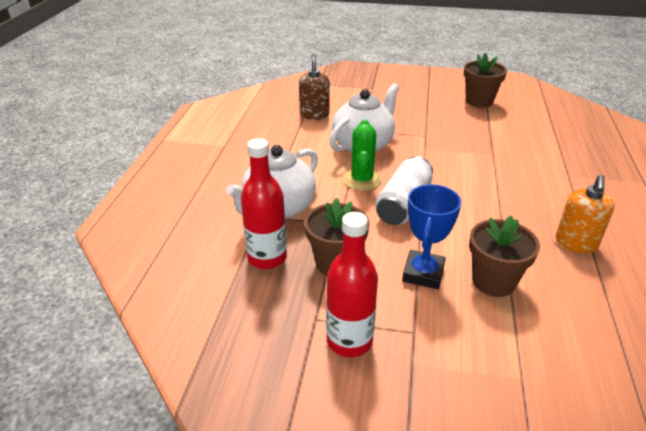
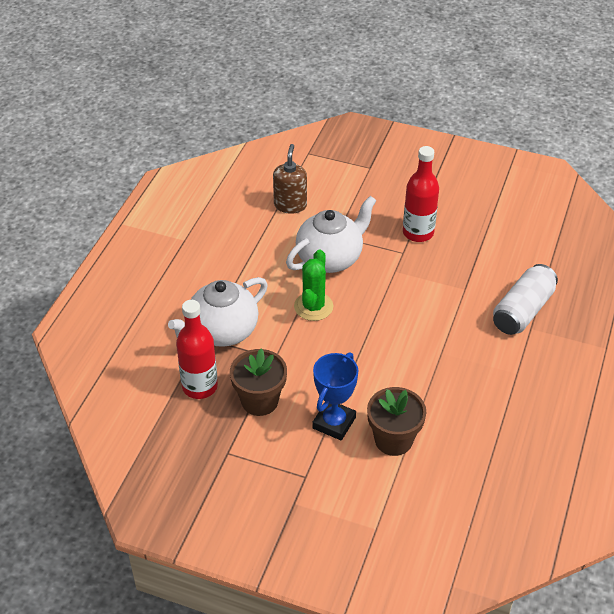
camera: 10 degrees right, 10 degrees up
(349, 341) = (249, 476): red bottle -> red bottle (418, 233)
(403, 204) = (344, 343): white can -> white can (522, 311)
(479, 101) = (487, 205): brown flower pot -> none
(576, 243) = (491, 411): orange soap dispenser -> none

